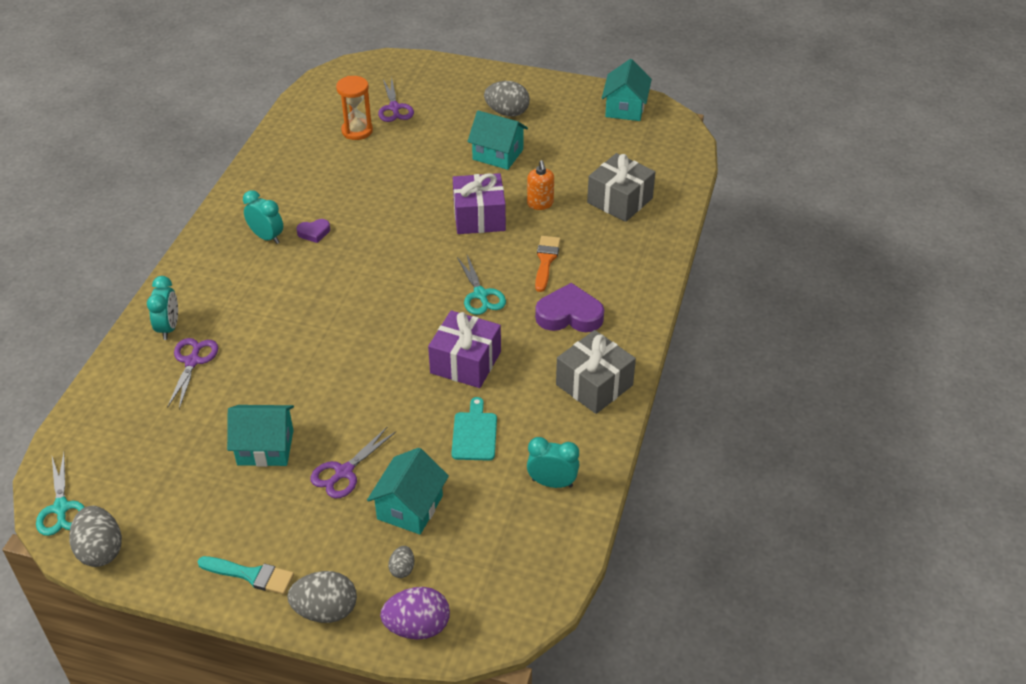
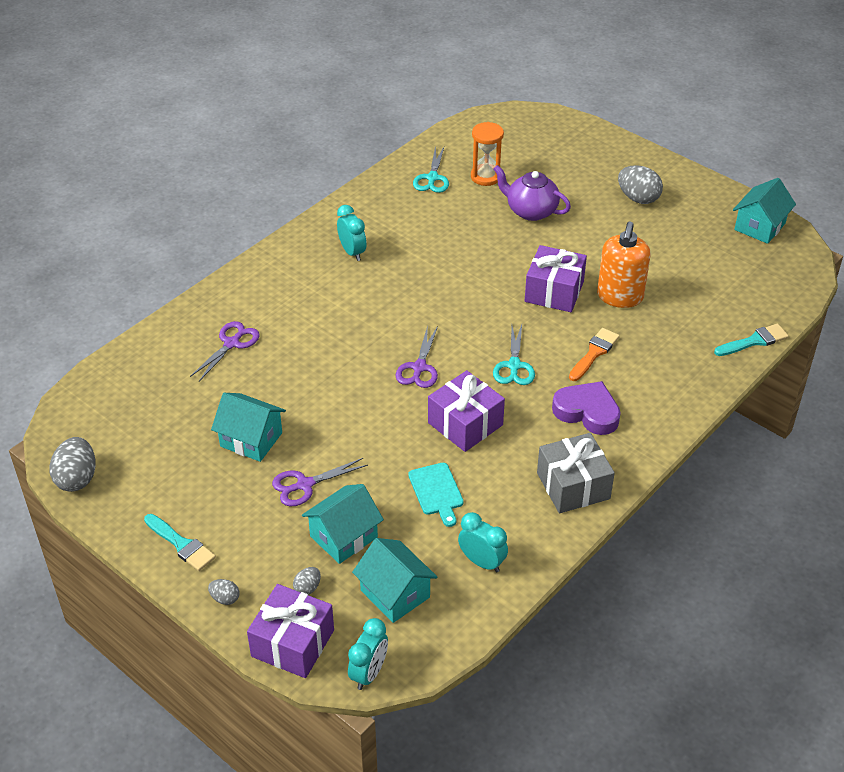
camera: 25 degrees right, 0 degrees up
(61, 508) = (65, 432): turquoise scissors -> turquoise scissors (432, 178)
(169, 328) = (228, 307): turquoise clock -> turquoise clock (369, 673)
(314, 233) = (395, 261): purple heart -> none
(326, 610) = (225, 598): grey egg -> grey egg, size x0.51
(394, 108) = (532, 164): purple scissors -> purple scissors (419, 368)
(417, 151) = (531, 211): none -> purple teapot
(417, 627) = (292, 643): purple egg -> purple gift
(474, 433) = (437, 491): turquoise cutting board -> turquoise cutting board turned 135 degrees clockwise
(498, 154) = (606, 237): turquoise house -> turquoise house (395, 594)
(540, 204) = (620, 296): orange soap dispenser -> orange soap dispenser, size x1.70
(619, 200) = (700, 317): grey gift -> none
(676, 207) = (754, 341): none -> turquoise brush

